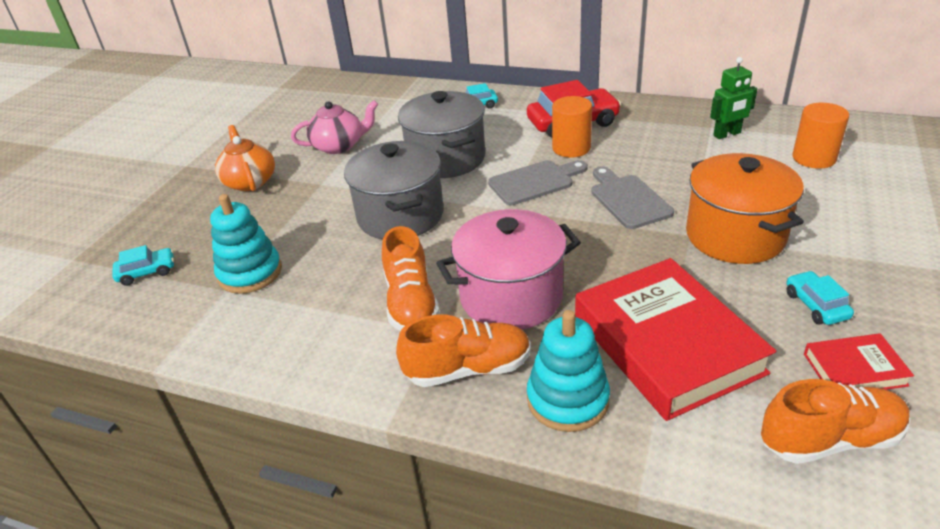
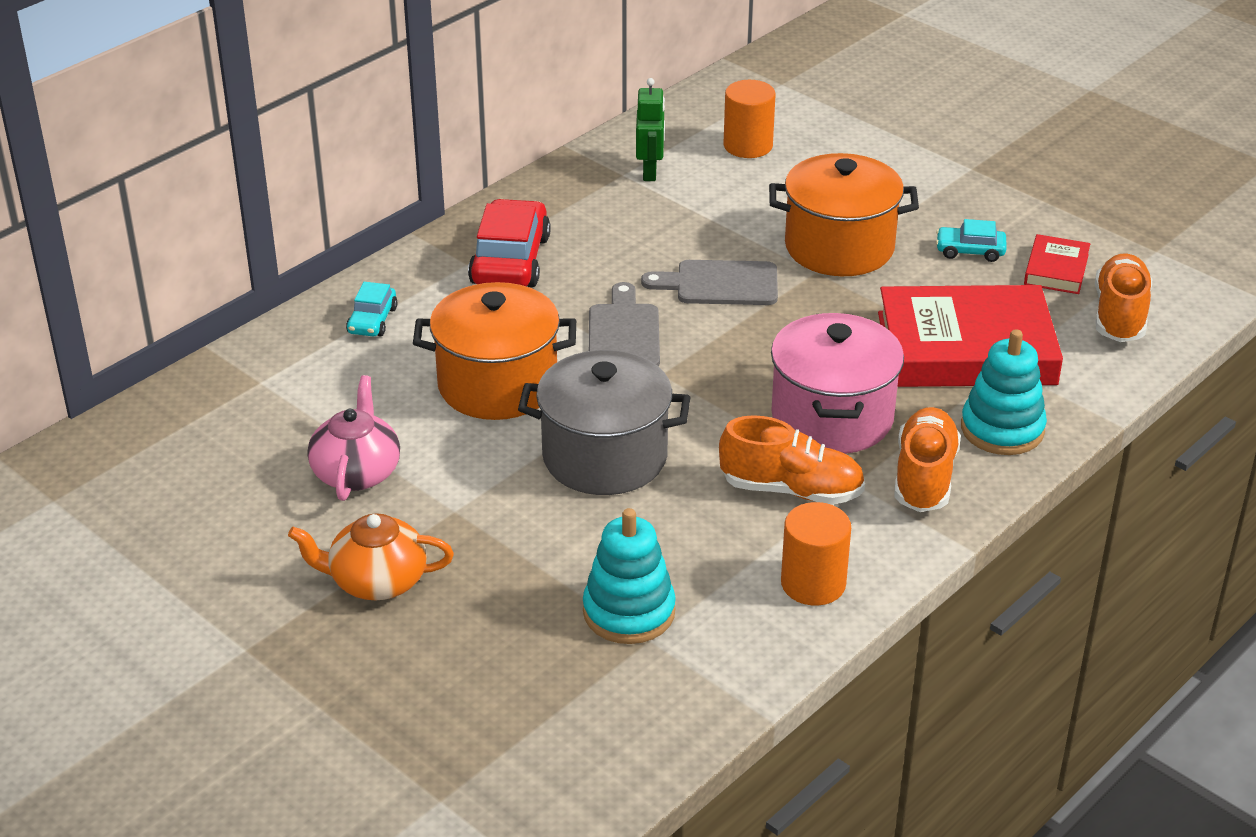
camera: 70 degrees left, 0 degrees up
(147, 272) = (546, 715): turquoise car -> none
(446, 159) = (497, 385): grey pot -> orange pot
(571, 148) = (571, 282): orange cylinder -> orange cylinder (813, 584)

